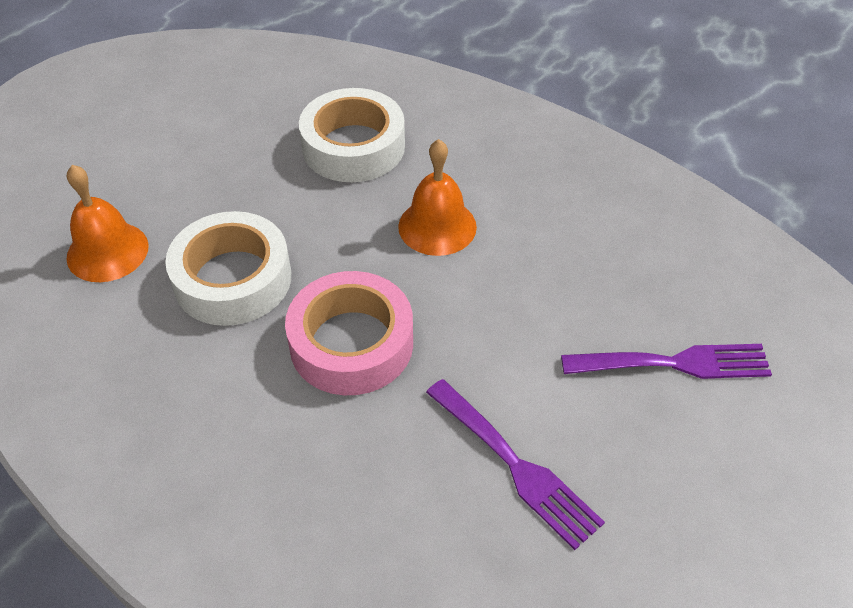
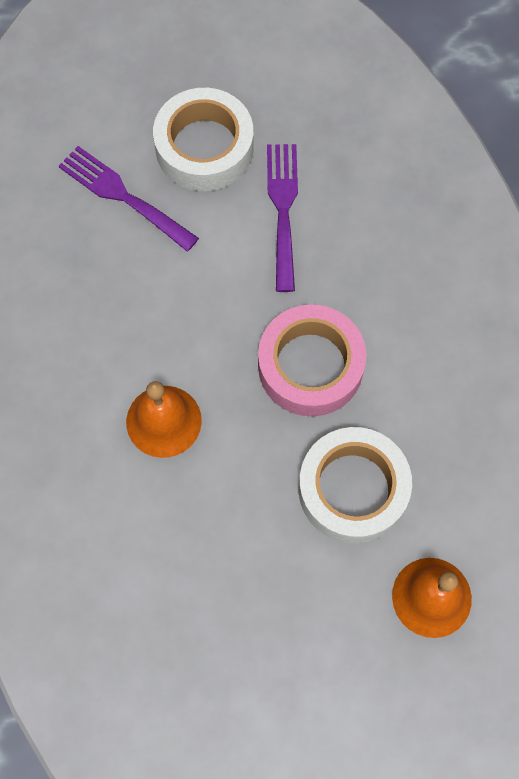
camera: 140 degrees left, 20 degrees up
(353, 146) = (151, 564): white tape -> white tape (204, 147)

